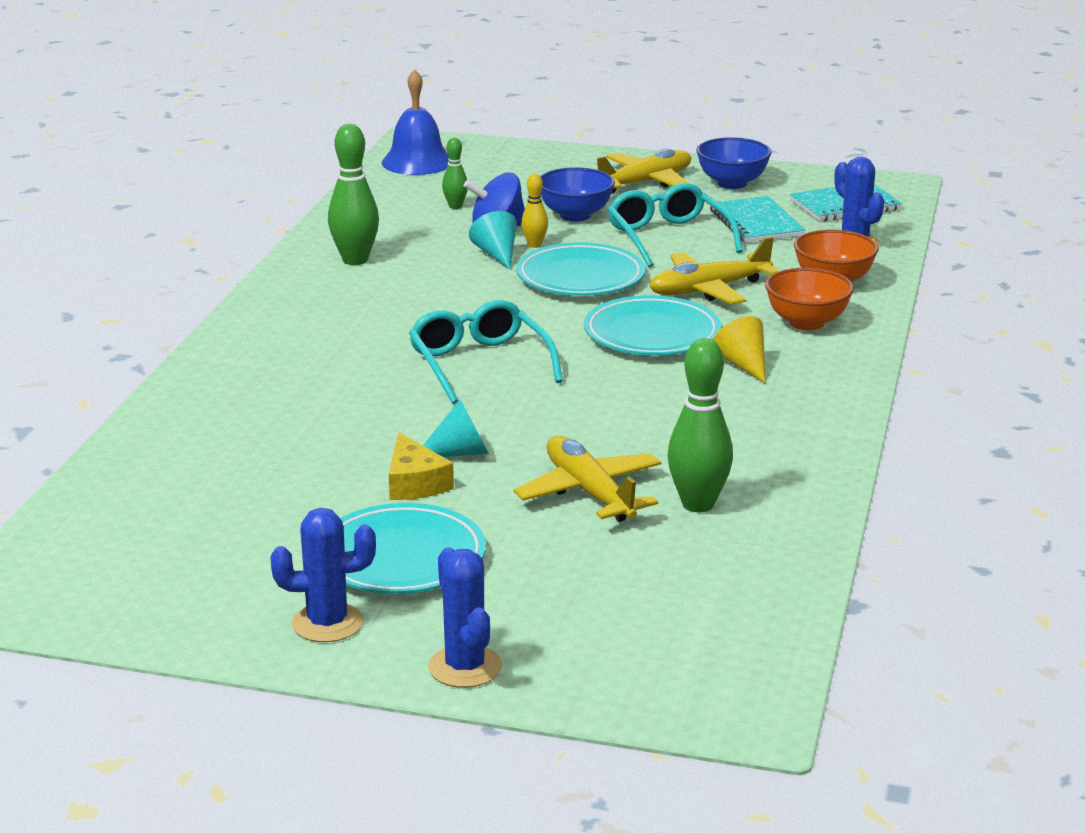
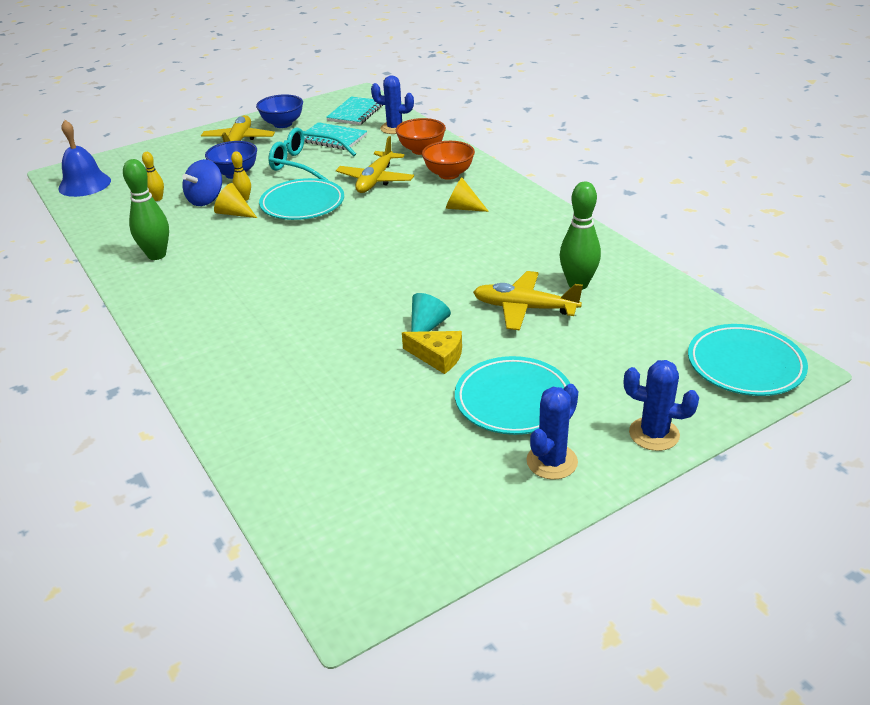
camera: 45 degrees left, 10 degrees up
(455, 206) = (158, 198): green bowling pin -> yellow bowling pin
(480, 364) = (343, 275): turquoise glasses -> none
(497, 255) = (234, 213): turquoise cone -> yellow cone
(652, 334) = (394, 215): turquoise plate -> turquoise plate (745, 365)

